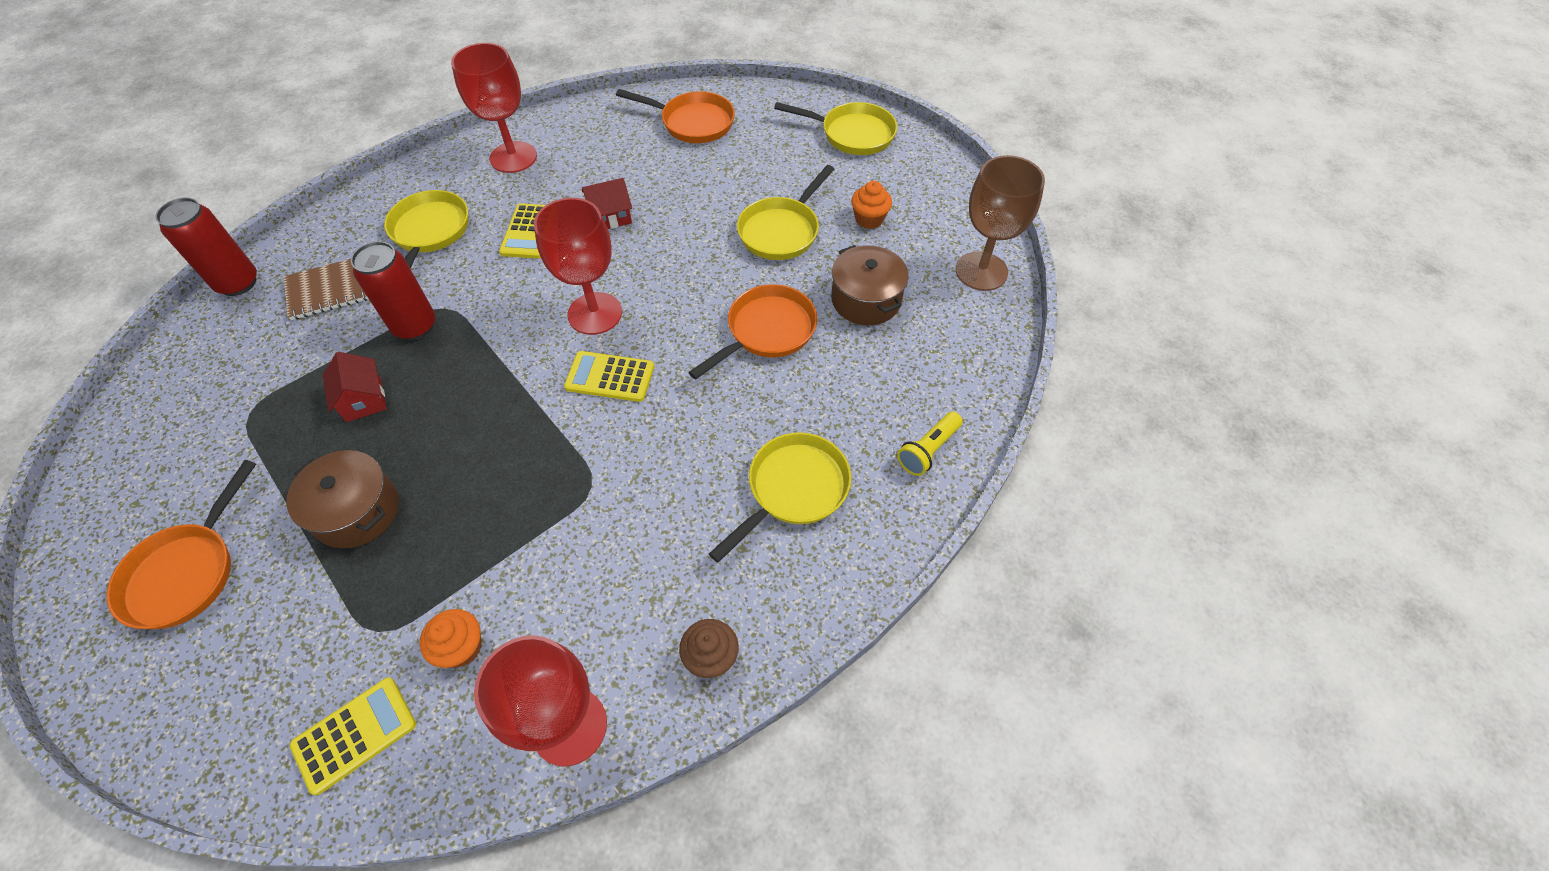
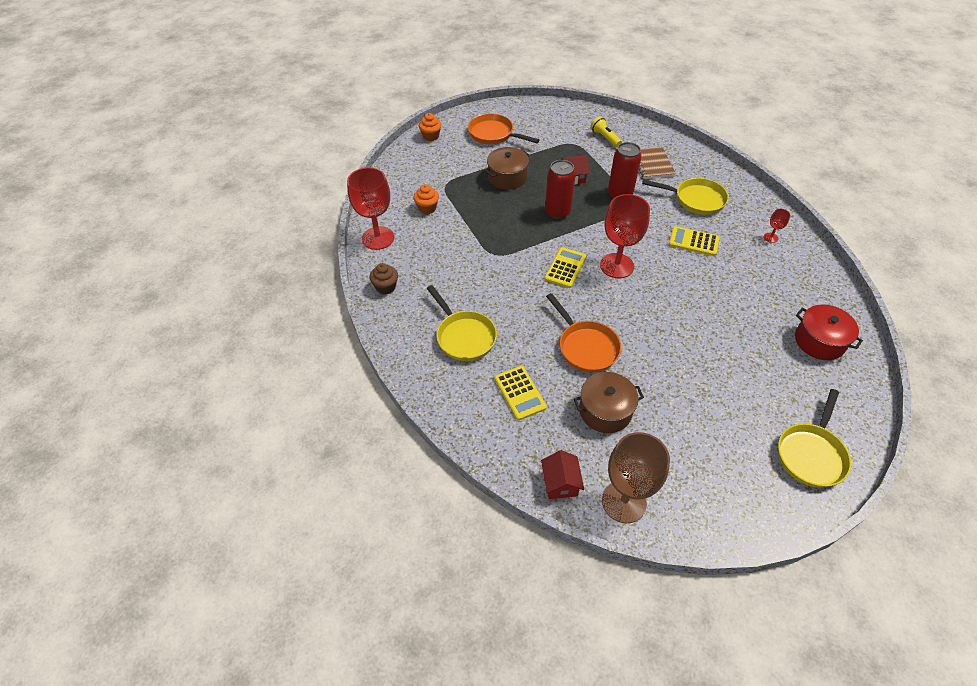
camera: 105 degrees right, 5 degrees down
(238, 283) = (662, 134): red can -> red can (557, 212)
(355, 734) = (404, 180): yellow calculator -> yellow calculator (520, 393)
(513, 157) = (770, 237): red goblet -> red goblet, size x0.43
(610, 217) = (706, 281): red house -> red house (560, 483)
(693, 123) = (819, 341): orange pan -> red pot
(781, 231) = (684, 374): yellow pan -> none
(869, 219) = (693, 436): orange cupcake -> orange cupcake (431, 136)
(928, 450) = (468, 410): yellow flashlight -> yellow flashlight (605, 138)

